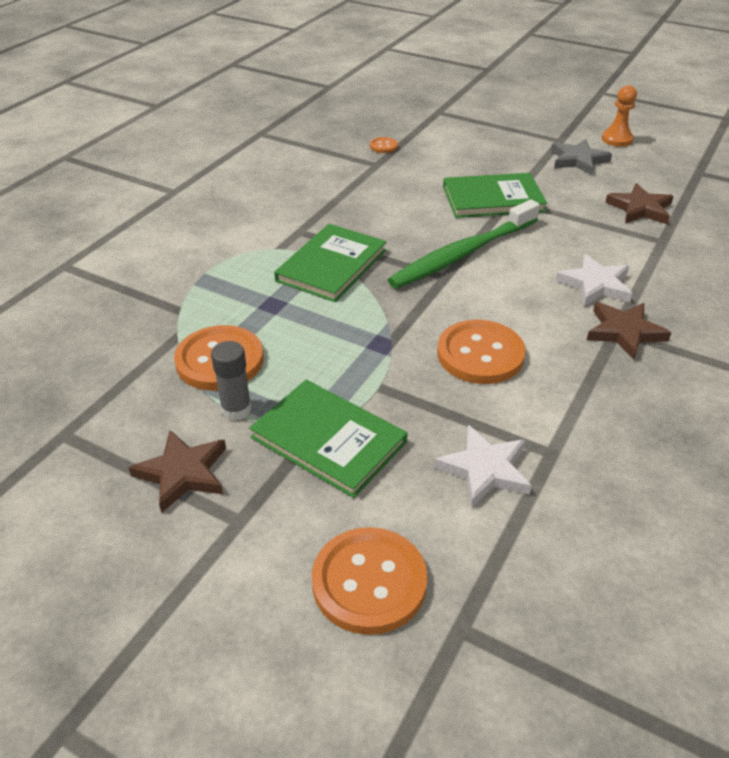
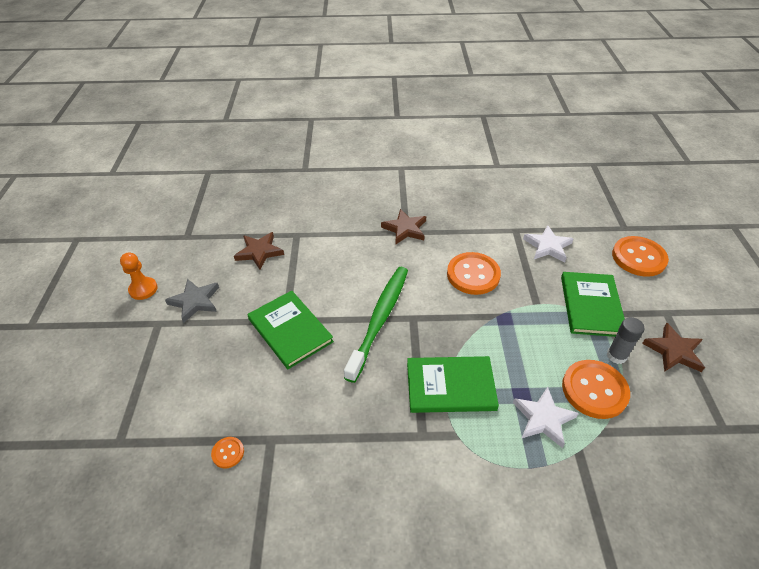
camera: 120 degrees left, 5 degrees up
(462, 254) = (380, 319): green toothbrush -> green toothbrush turned 90 degrees counterclockwise
(595, 284) = (368, 249): white star -> white star (543, 418)

